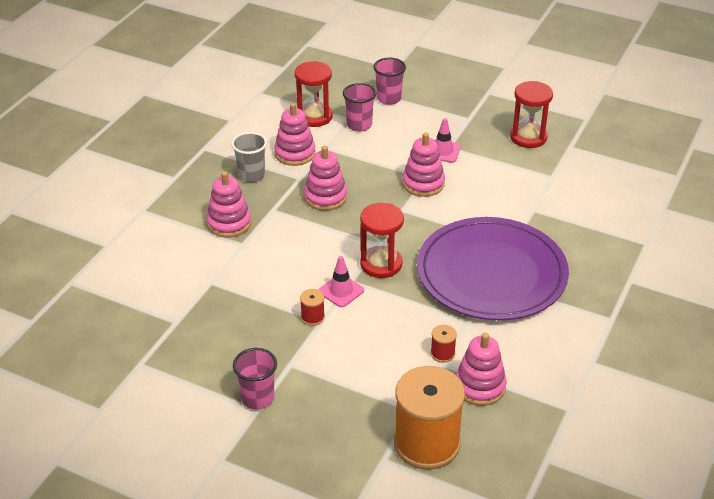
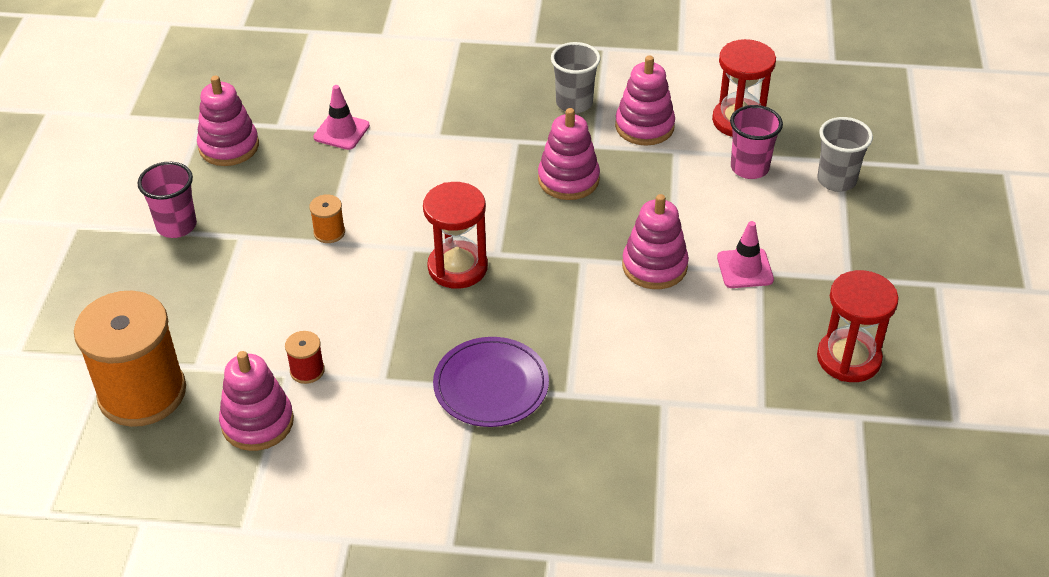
camera: 70 degrees right, 5 degrees up
(229, 223) = (470, 113): pink stacking toy -> pink stacking toy (229, 146)
(312, 317) = (329, 232): red spool -> orange spool
(341, 291) = (388, 244): pink traffic cone -> pink traffic cone (341, 131)
(389, 99) = (836, 180): pink cup -> grey cup
(491, 273) = (491, 385): purple plate -> purple plate, size x0.50

